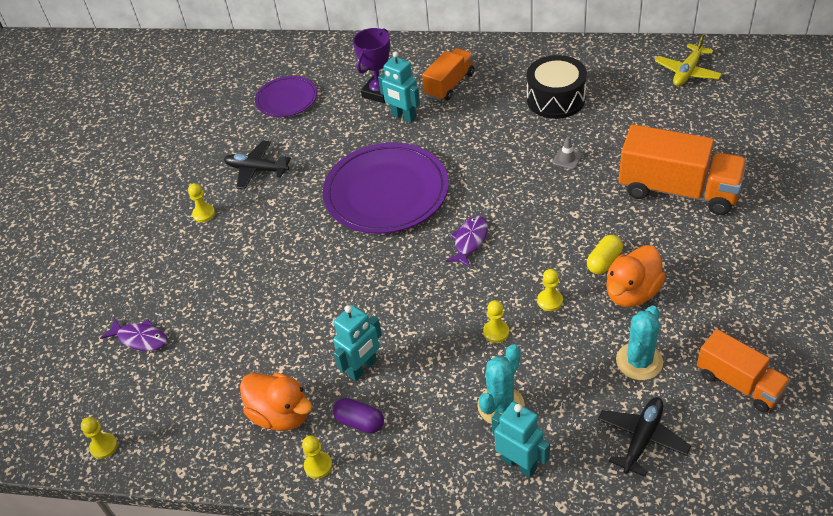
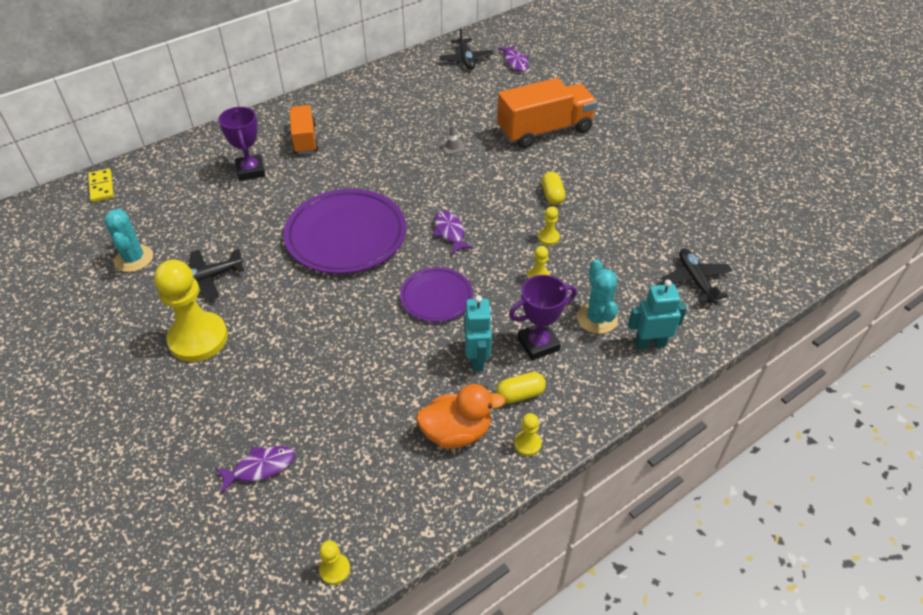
camera: 50 degrees left, 0 degrees up
(204, 214) = (198, 338): yellow pawn -> yellow pawn, size x2.37
(268, 51) = (102, 187): none -> yellow domino
(287, 99) = (169, 214): purple plate -> purple plate (436, 297)
(360, 422) = (520, 394): purple capsule -> yellow capsule
(403, 116) = (293, 178): turquoise robot -> none
(424, 391) = (538, 344): none -> purple trophy
(555, 99) = (398, 113): black drum -> none
(632, 292) = (590, 203): orange duck -> none
(639, 361) = (642, 239): turquoise cactus -> turquoise cactus (134, 259)
(687, 72) = (466, 59): yellow plane -> black plane
(737, 99) = (515, 62): none -> purple fish
(739, 383) = (705, 217): orange truck -> none

